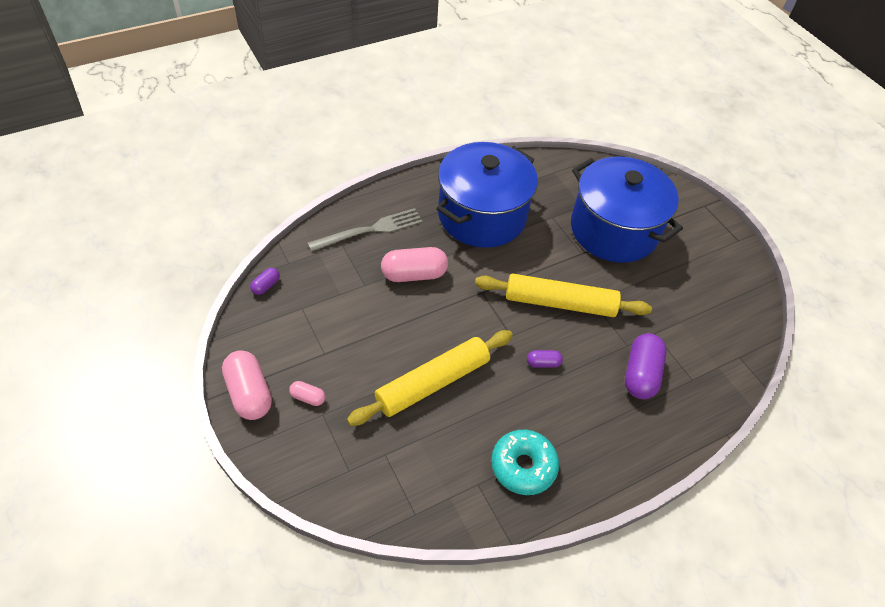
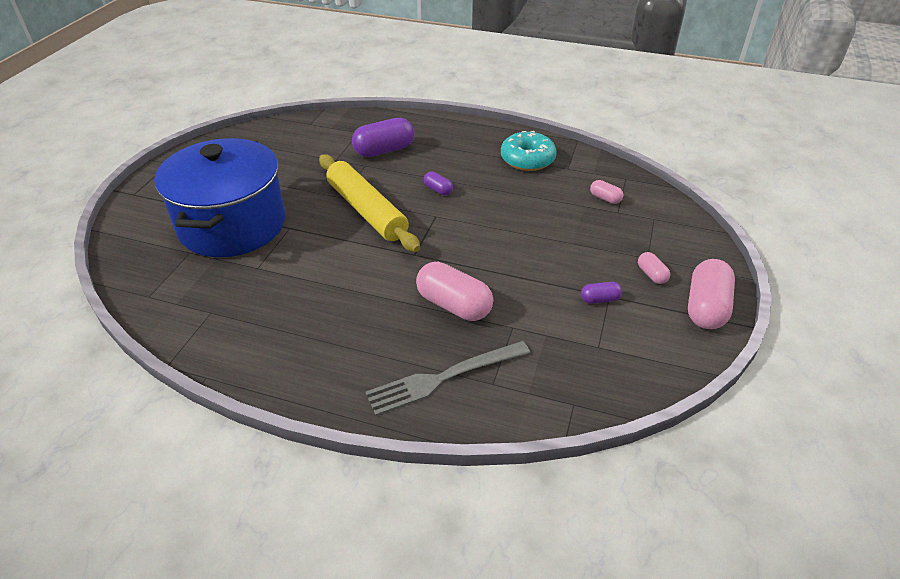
camera: 130 degrees left, 10 degrees down
(266, 286) = (621, 394): purple capsule -> purple capsule (599, 299)
(370, 230) = (443, 378): grey fork -> grey fork turned 45 degrees counterclockwise
(409, 465) = (605, 198): none -> pink capsule
(432, 383) = (536, 226): yellow rolling pin -> none
(482, 215) = (313, 312): blue pot -> none

